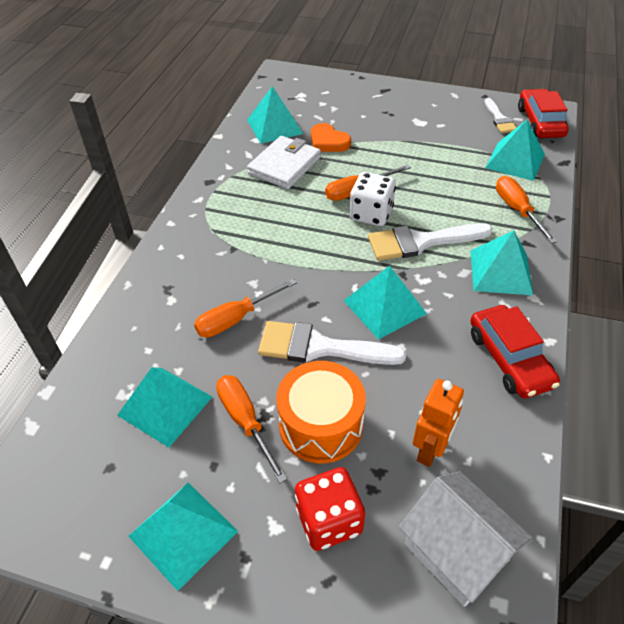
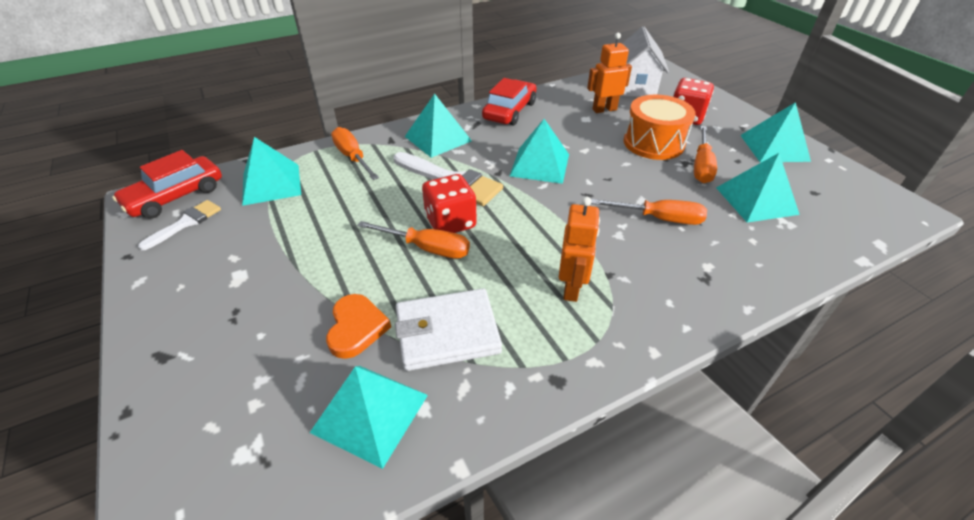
camera: 135 degrees left, 5 degrees down
(247, 225) = (572, 288): none -> orange robot
(319, 347) = (613, 171): white brush -> none
(371, 214) = (450, 222): white dice -> red dice
(517, 210) = (352, 157): orange screwdriver -> orange screwdriver turned 120 degrees clockwise

